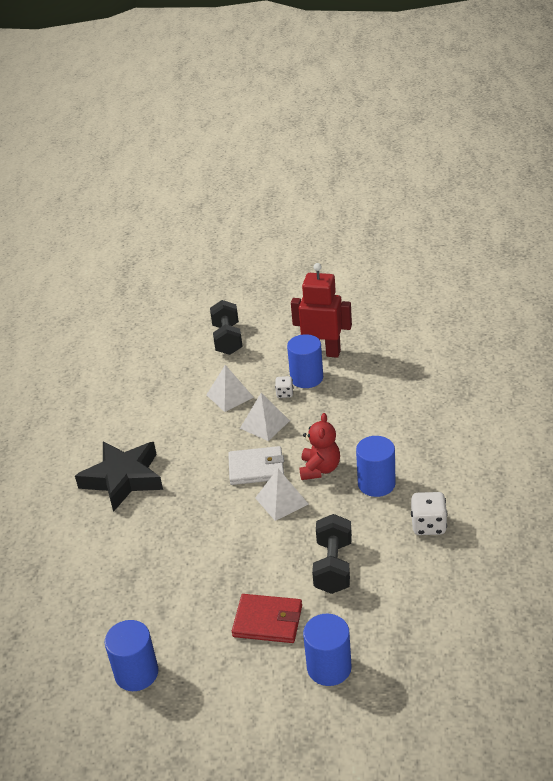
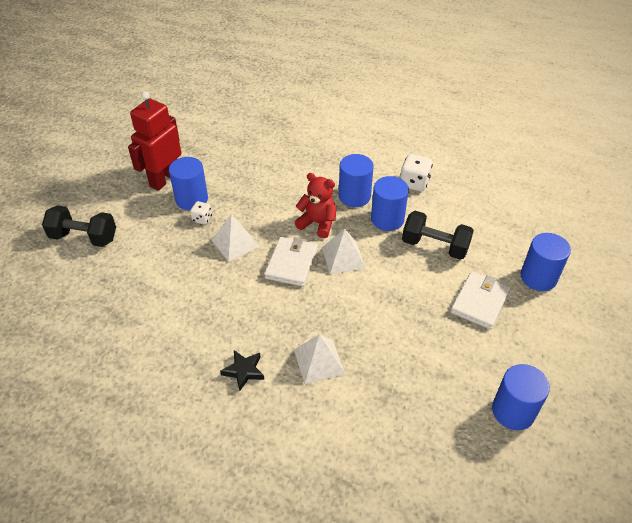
camera: 75 degrees left, 10 degrees up
(123, 479) = (244, 371): black star -> black star, size x0.45
(229, 396) = (175, 257): white pyramid -> white pyramid (319, 361)
(268, 621) = (480, 302): red wallet -> white wallet
(355, 518) = (387, 219): none -> blue cylinder

